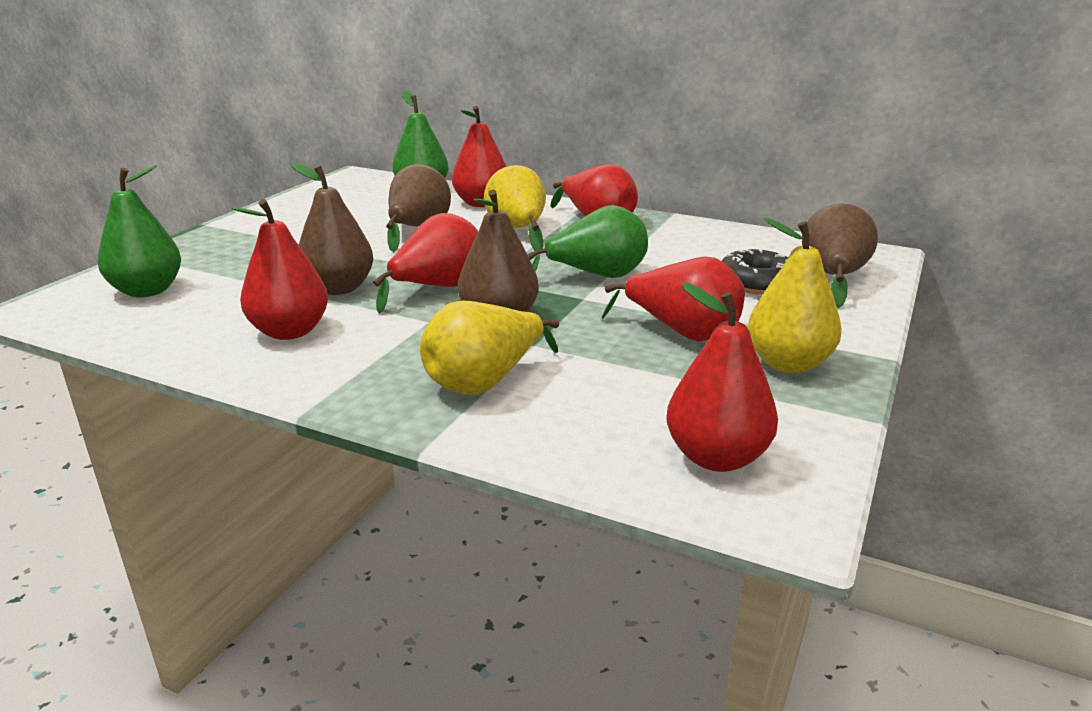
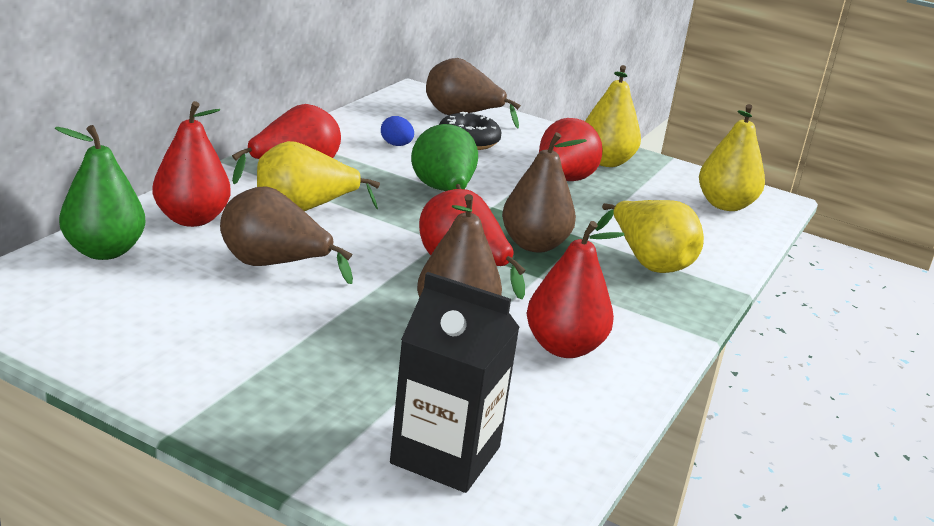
camera: 90 degrees left, 0 degrees up
(147, 291) = (445, 455): green pear -> black carton
(701, 252) = (396, 145): none -> blue egg
(716, 457) = (725, 205): red pear -> yellow pear

